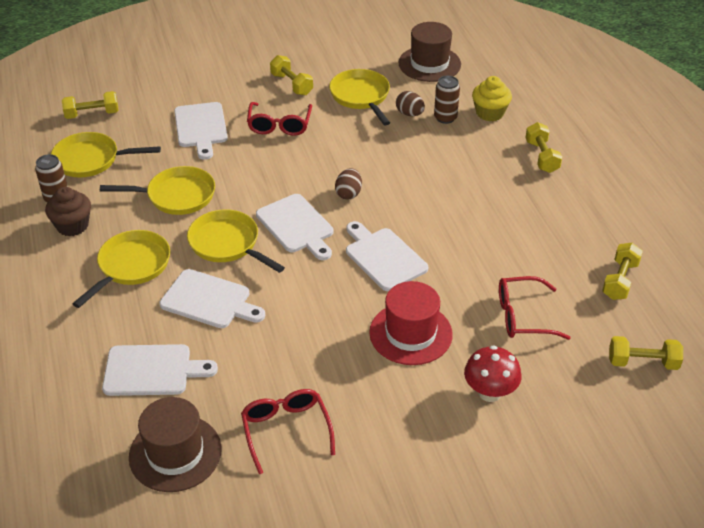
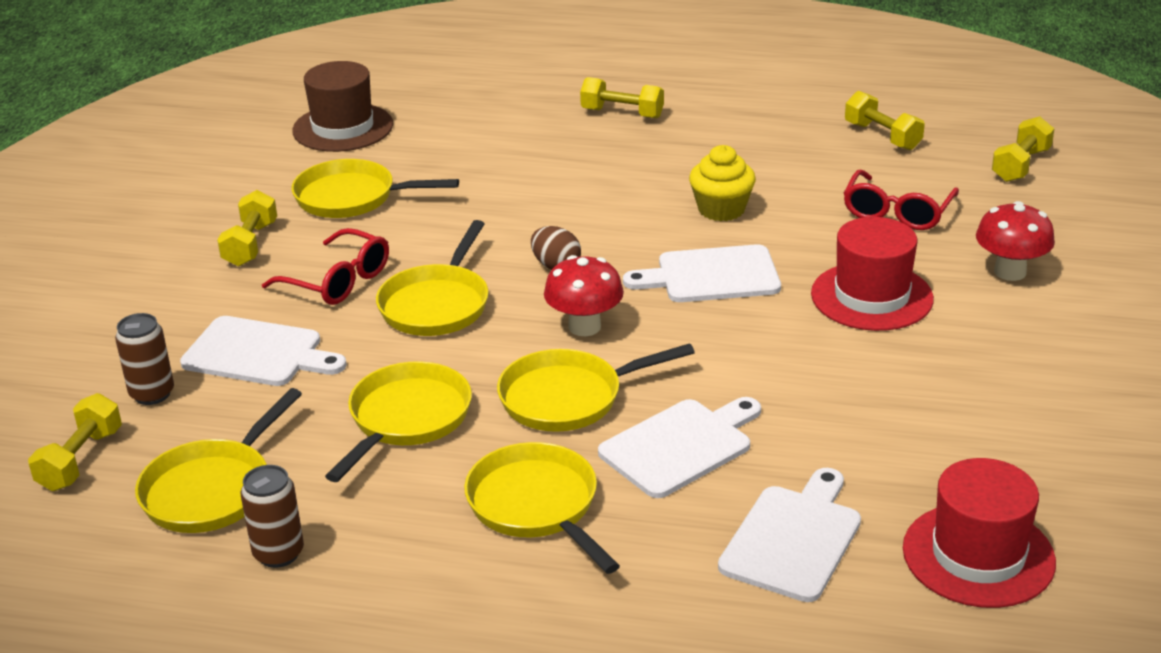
camera: 60 degrees left, 10 degrees down
(72, 225) = (372, 550): brown cupcake -> none
(175, 453) = (978, 555): brown hat -> red hat
(281, 166) = (437, 304): none -> yellow pan
(286, 430) = (988, 443): red glasses -> none
(291, 84) = (250, 244): yellow dumbbell -> yellow dumbbell turned 75 degrees counterclockwise
(296, 226) = (584, 327): white cutting board -> red mushroom
(409, 114) = (434, 173): brown egg -> none
(445, 118) = (473, 151): brown can -> brown can (152, 394)
(490, 113) = (499, 119): yellow cupcake -> yellow cupcake (721, 209)

